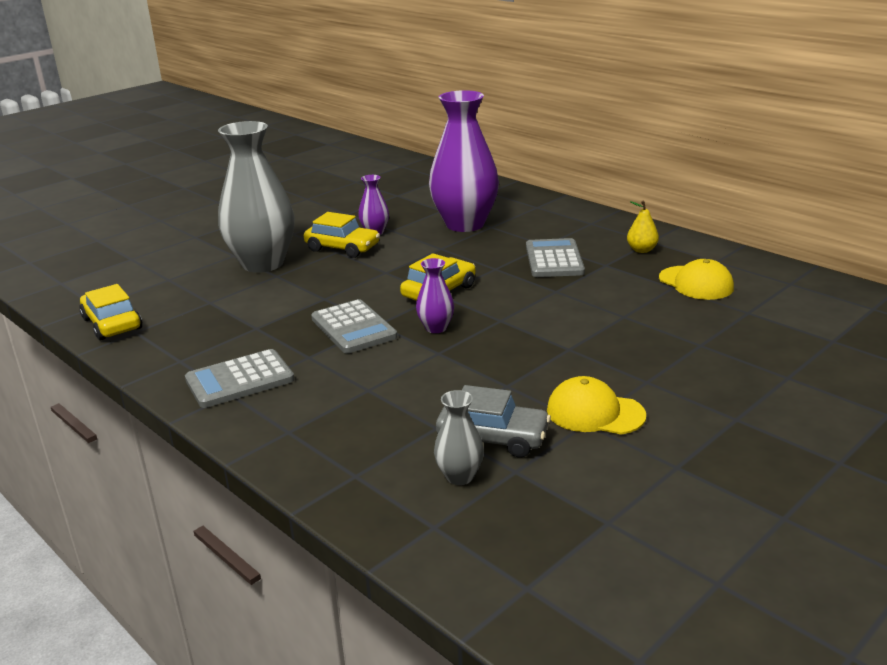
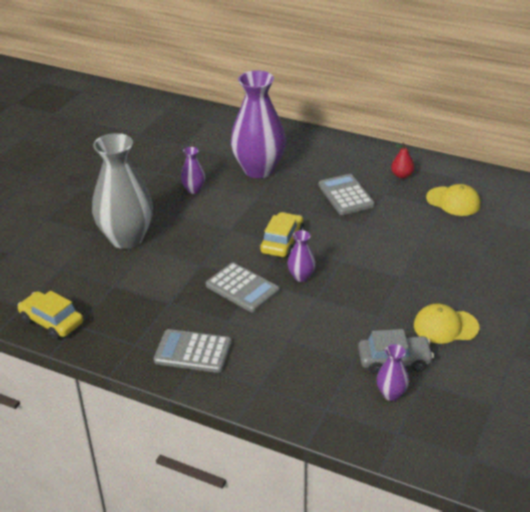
camera: 20 degrees left, 10 degrees up
(240, 380) = (193, 352): grey calculator -> grey calculator turned 60 degrees clockwise
(342, 248) = (179, 211): yellow car -> none
(459, 476) = (391, 394): grey vase -> purple vase
(641, 250) = (402, 175): yellow pear -> red pear

